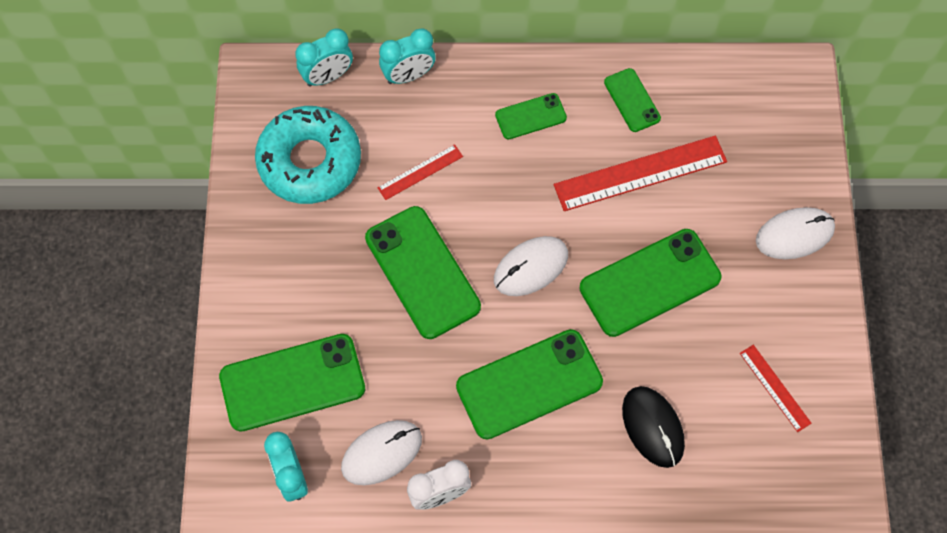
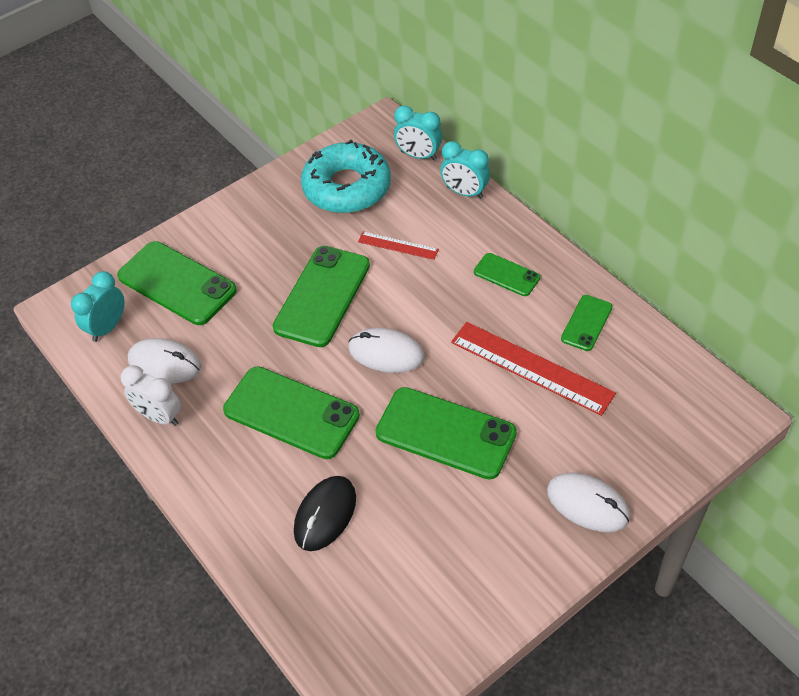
camera: 55 degrees right, 15 degrees down
(775, 388) = (436, 579): red ruler -> none

